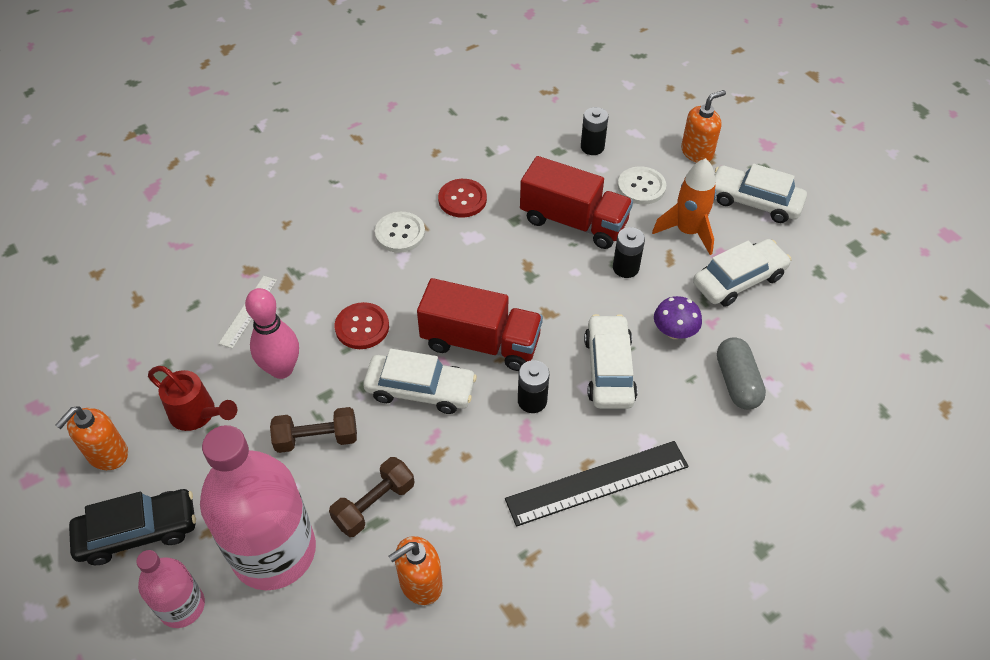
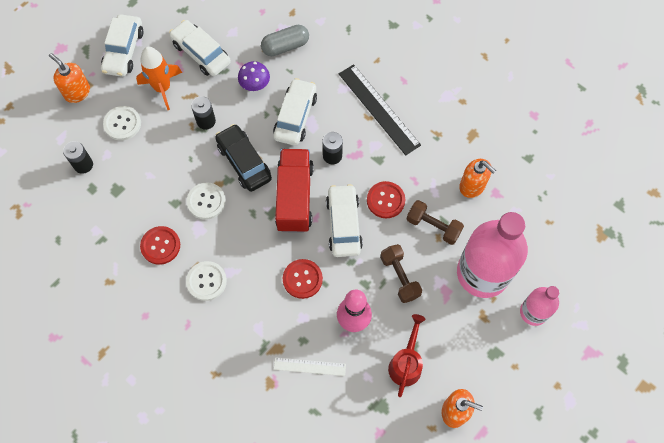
camera: 105 degrees left, 15 degrees up
(138, 532) = (499, 361): black car -> black car (244, 162)
(438, 451) = (385, 200): none -> red button
(506, 250) = (206, 201): none -> white button
(573, 222) = (168, 162): red truck -> none
(609, 369) = (295, 117): white car -> white car turned 120 degrees clockwise

